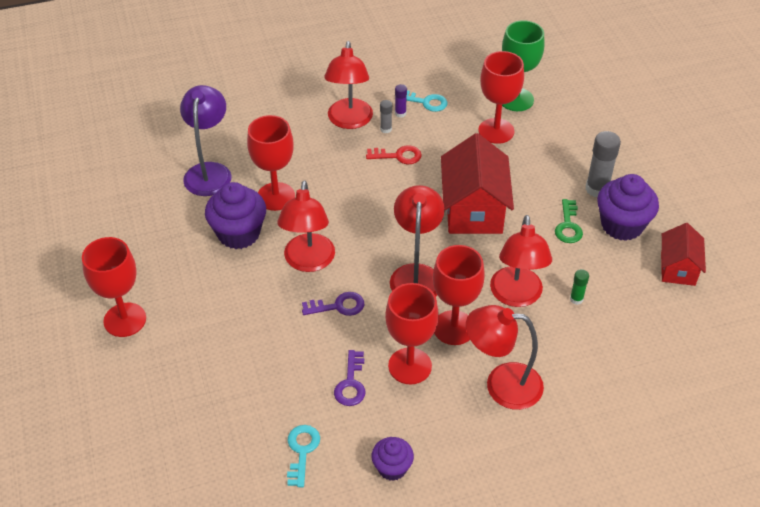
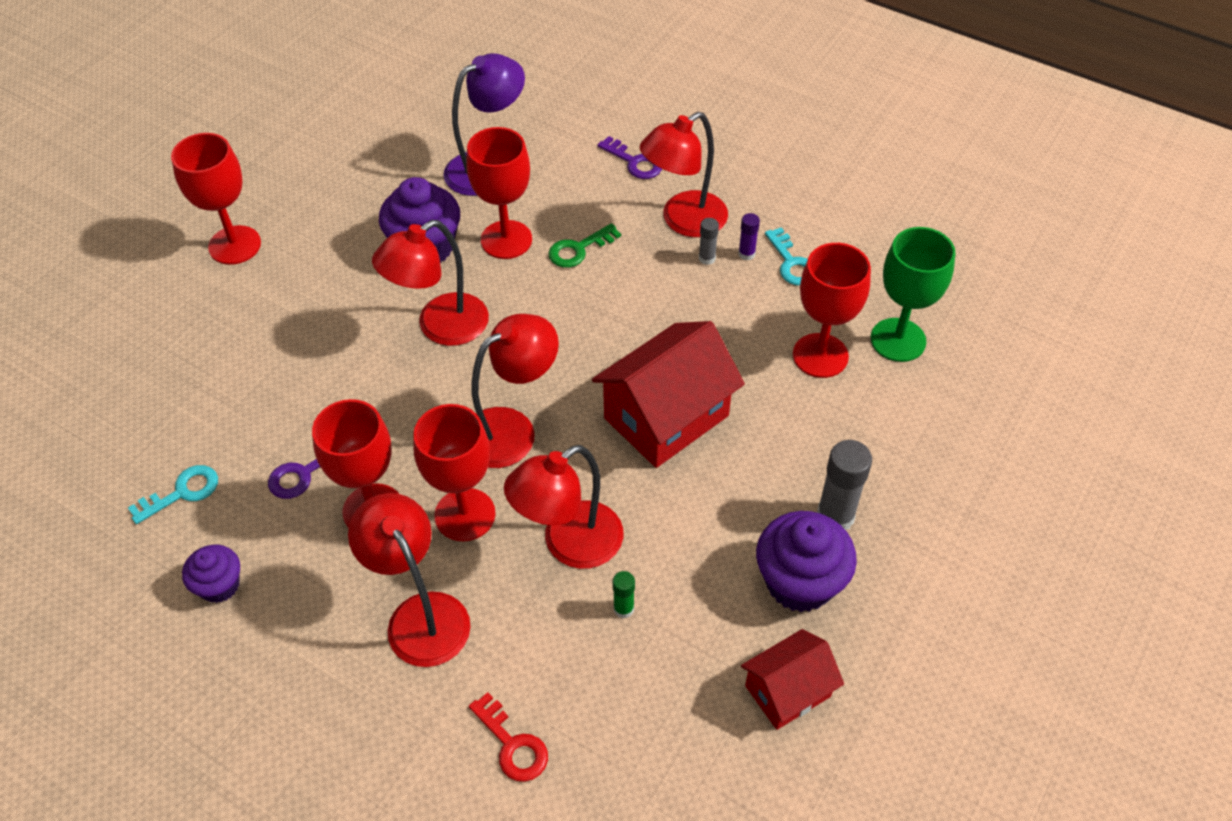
camera: 50 degrees right, 5 degrees up
(338, 306) = (402, 392): purple key -> purple key (634, 162)
(398, 156) = (677, 296): red key -> red key (512, 744)
(568, 226) = (738, 525): green key -> green key (579, 249)

